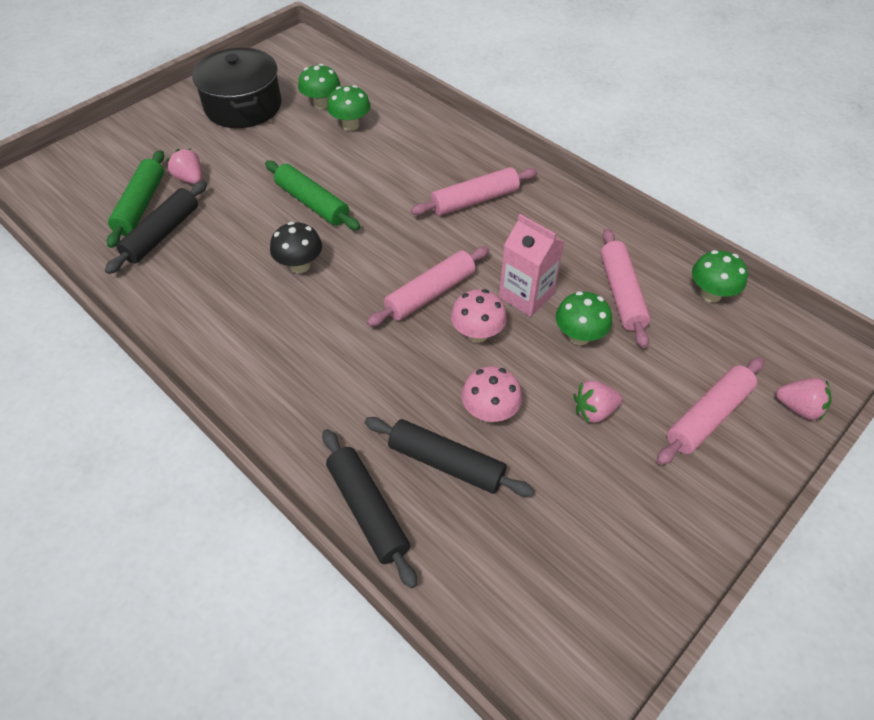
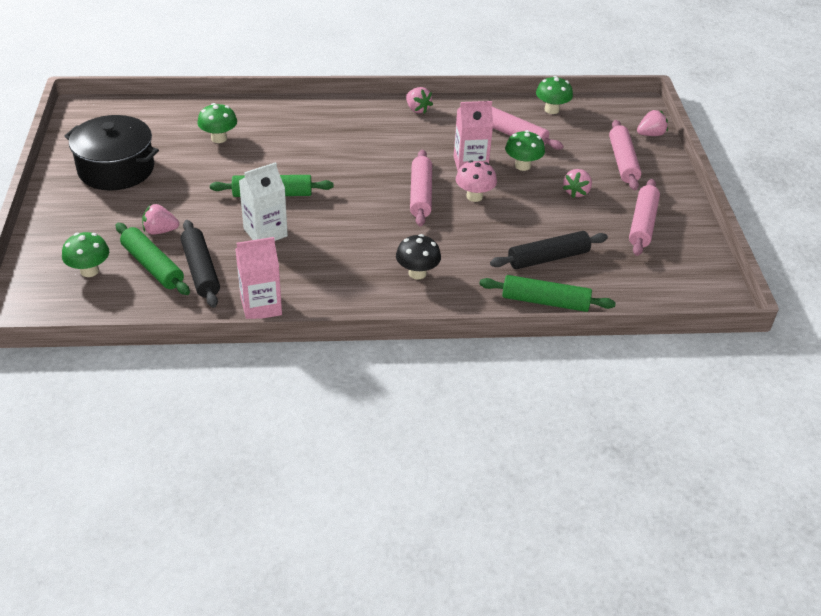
camera: 50 degrees left, 10 degrees down
(149, 300) = (261, 306): none -> pink carton
(254, 235) = (265, 232): none -> white carton
(300, 265) = (323, 229): black mushroom -> black mushroom (417, 273)
(322, 104) = (175, 137): green mushroom -> green mushroom (89, 271)
(368, 510) = (545, 301): black rolling pin -> green rolling pin
(475, 200) = (368, 135): pink rolling pin -> pink rolling pin (642, 224)
(490, 412) = (533, 224): pink mushroom -> none
(561, 202) = (417, 109): none -> pink strawberry

